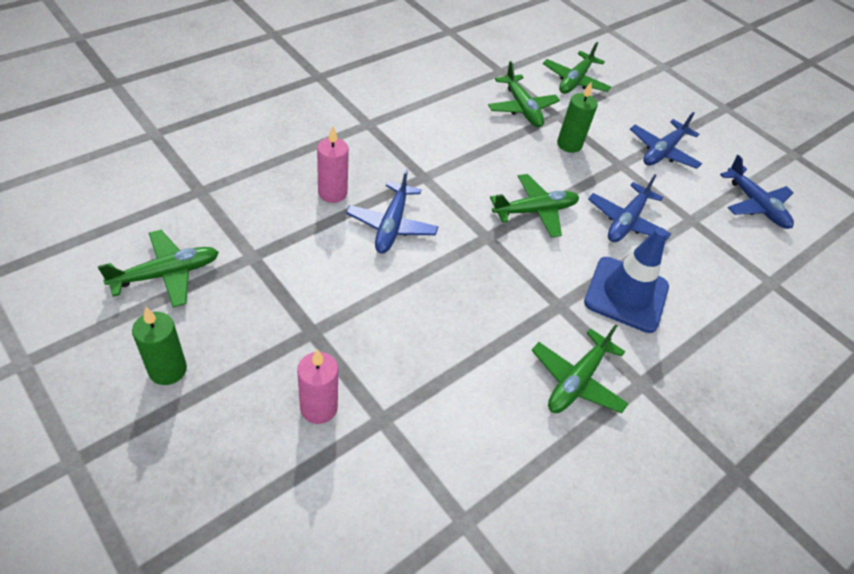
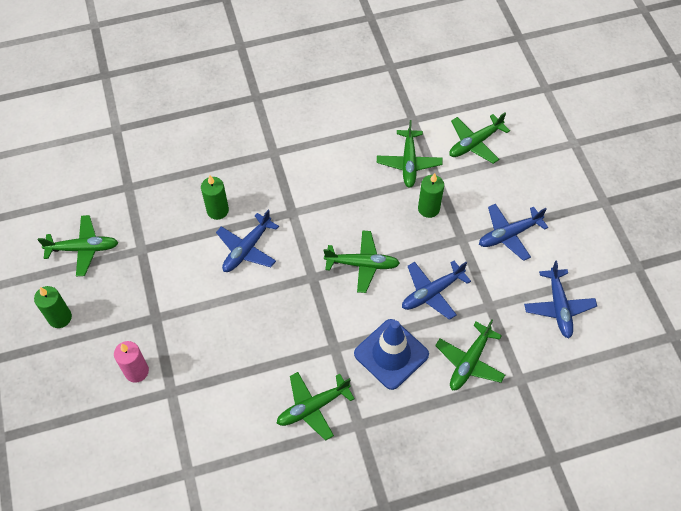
camera: 30 degrees right, 10 degrees up
(332, 193) = (217, 210): pink candle -> green candle
(711, 279) = (469, 362): none -> green plane

